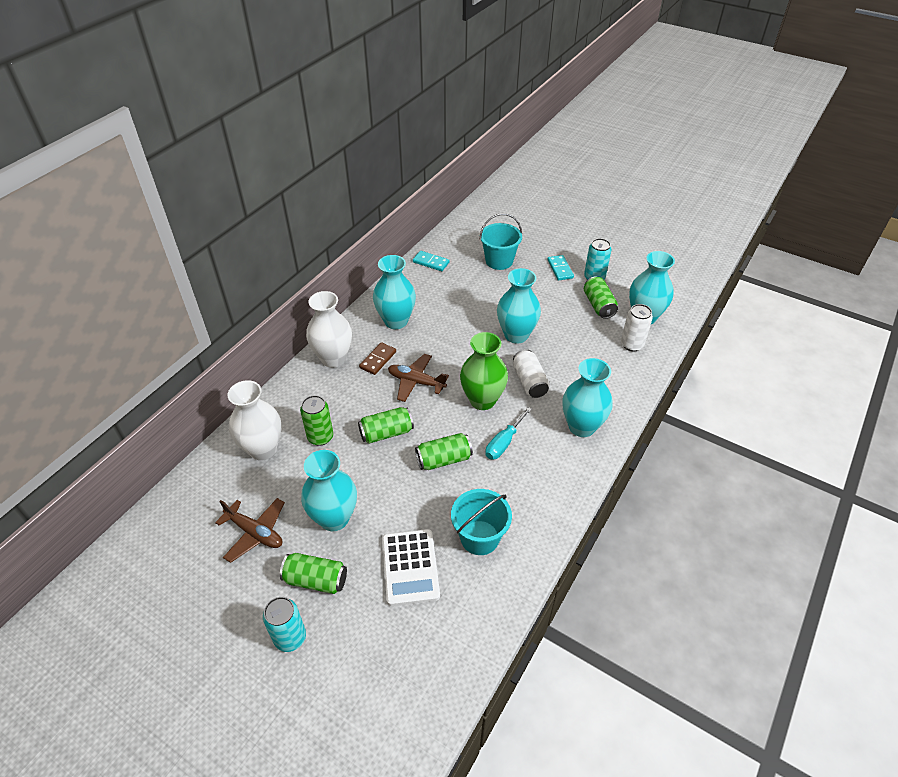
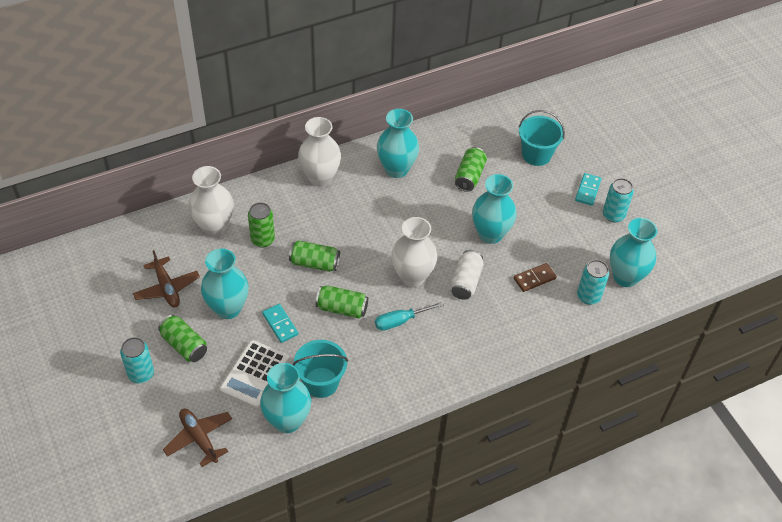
camera: 30 degrees right, 5 degrees up
(378, 360) = (355, 197): brown domino -> brown domino (534, 278)
(416, 382) = (371, 233): brown plane -> brown plane (199, 438)
(431, 262) = (472, 126): turquoise domino -> turquoise domino (280, 324)
(482, 400) = (412, 277): green vase -> white vase
(581, 426) = (476, 343): turquoise vase -> turquoise vase (287, 421)
(598, 305) = (592, 244): green can -> green can (469, 176)
(632, 344) = (588, 296): white can -> turquoise can

